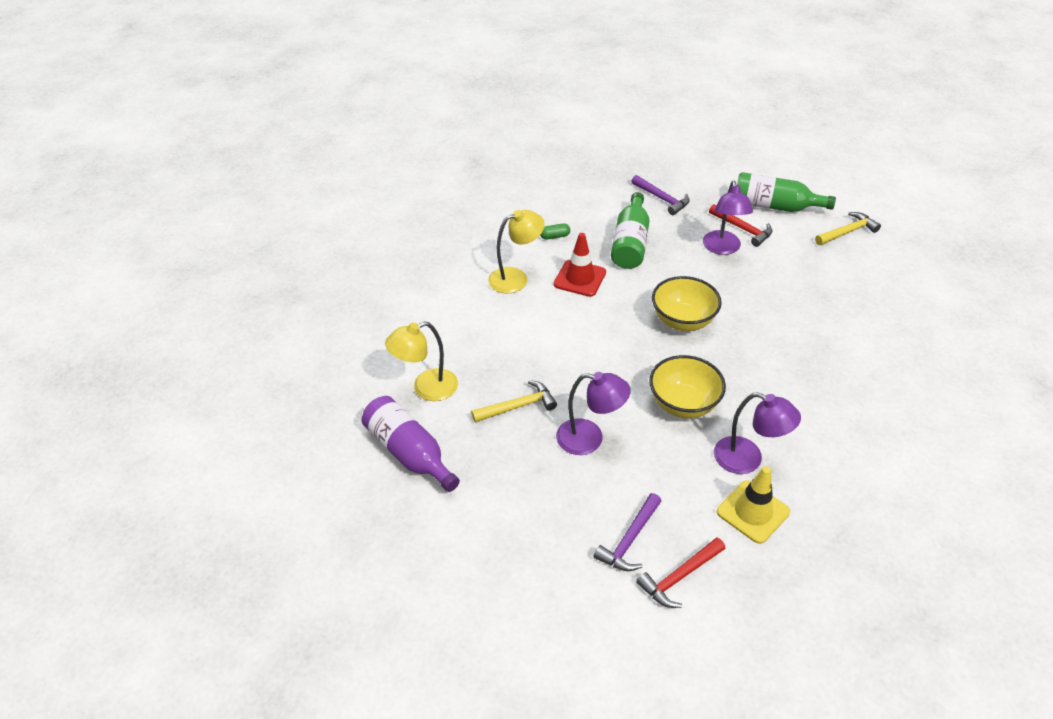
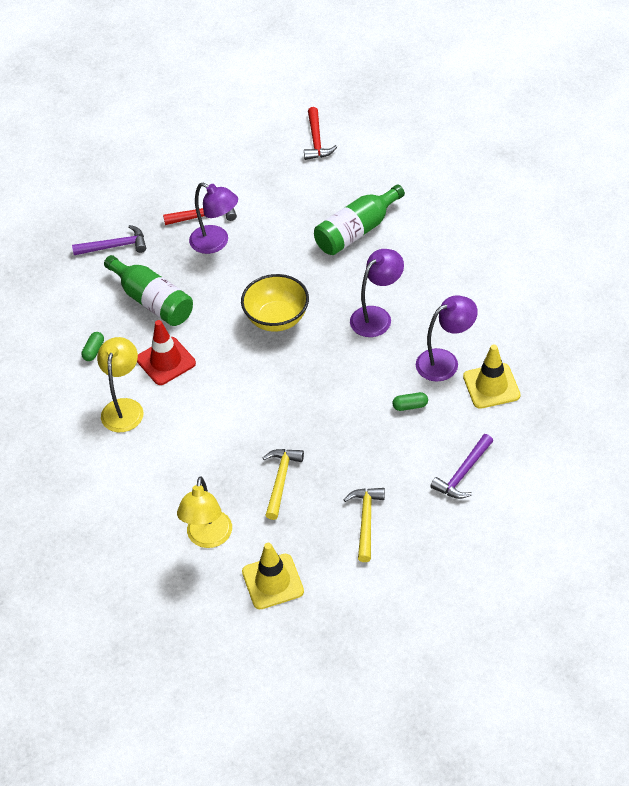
camera: 55 degrees left, 5 degrees up
(409, 453) = (272, 581): purple bottle -> yellow traffic cone
(589, 439) = (352, 449): purple lamp -> purple lamp (377, 316)
(630, 540) = (463, 473): purple hammer -> purple hammer turned 60 degrees clockwise
(673, 458) = (410, 406): none -> green capsule
(679, 577) = (514, 460): red hammer -> red hammer (316, 140)
(683, 404) = (364, 369): yellow bowl -> none
(774, 206) = (196, 177): green bottle -> green bottle (357, 231)
(847, 232) = (268, 152): yellow hammer -> yellow hammer (366, 521)

